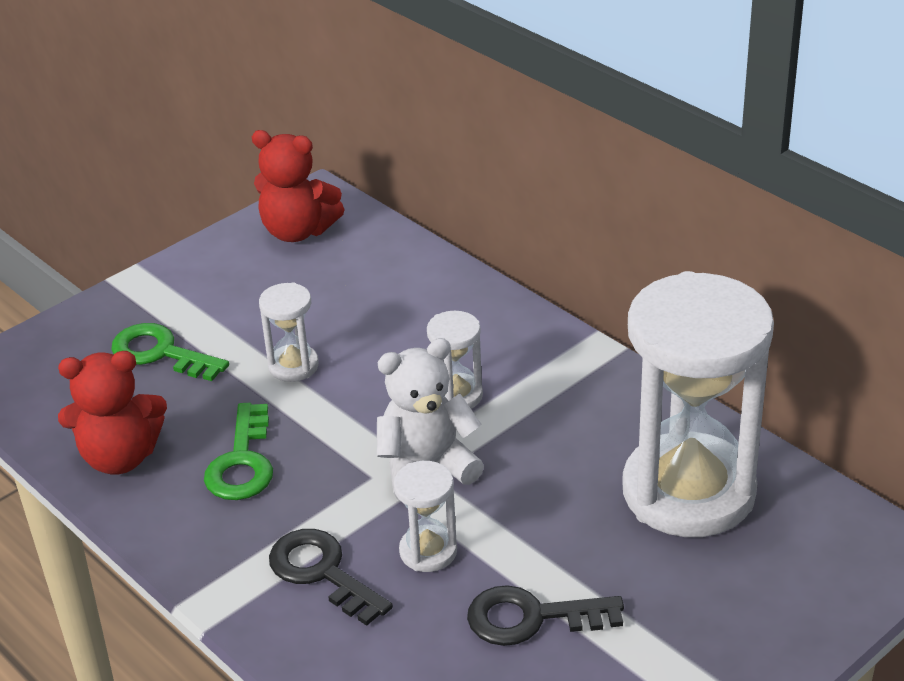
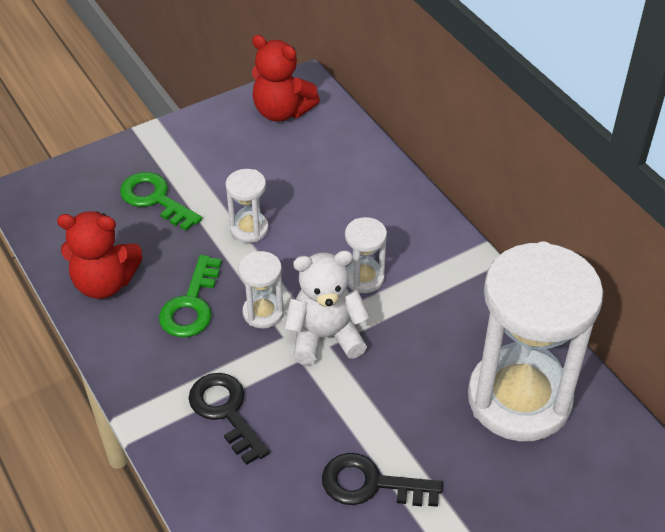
camera: 10 degrees right, 10 degrees up
(428, 551) = (308, 410): white hourglass -> white hourglass (263, 312)

